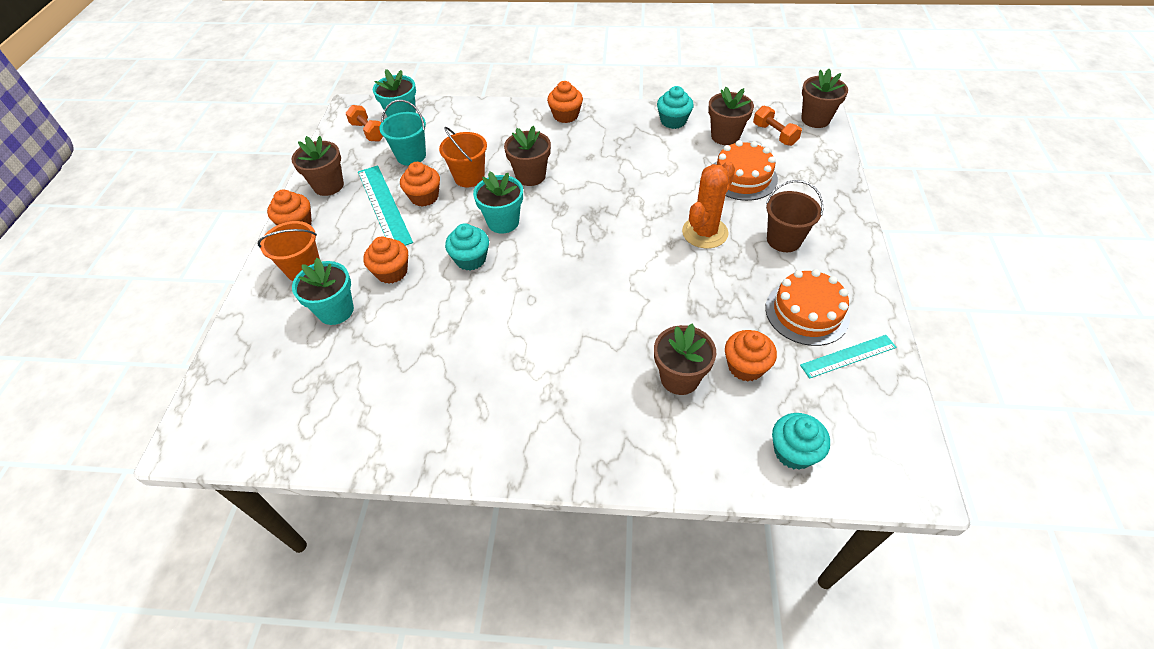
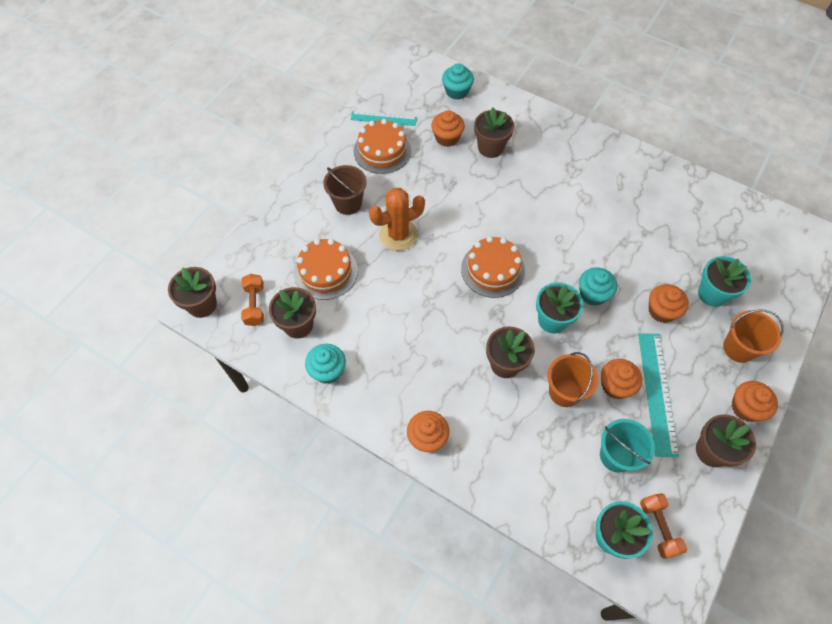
camera: 155 degrees left, 10 degrees up
(586, 240) = (492, 269): none -> orange cake

